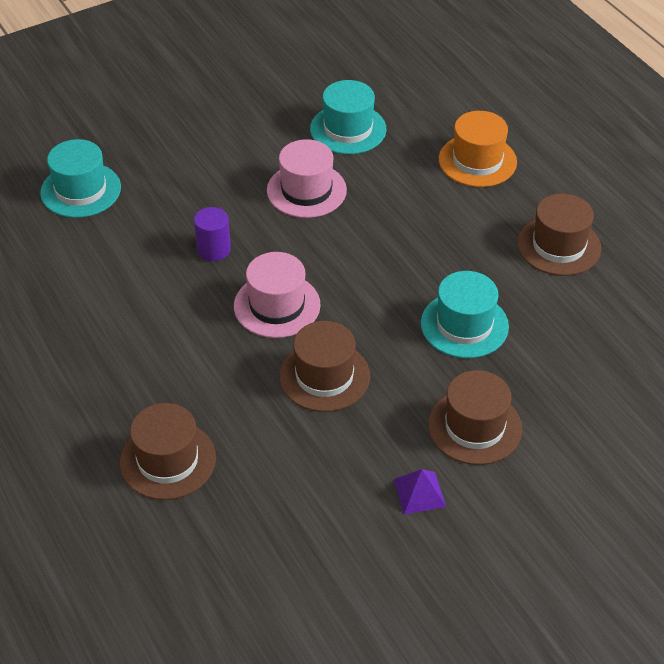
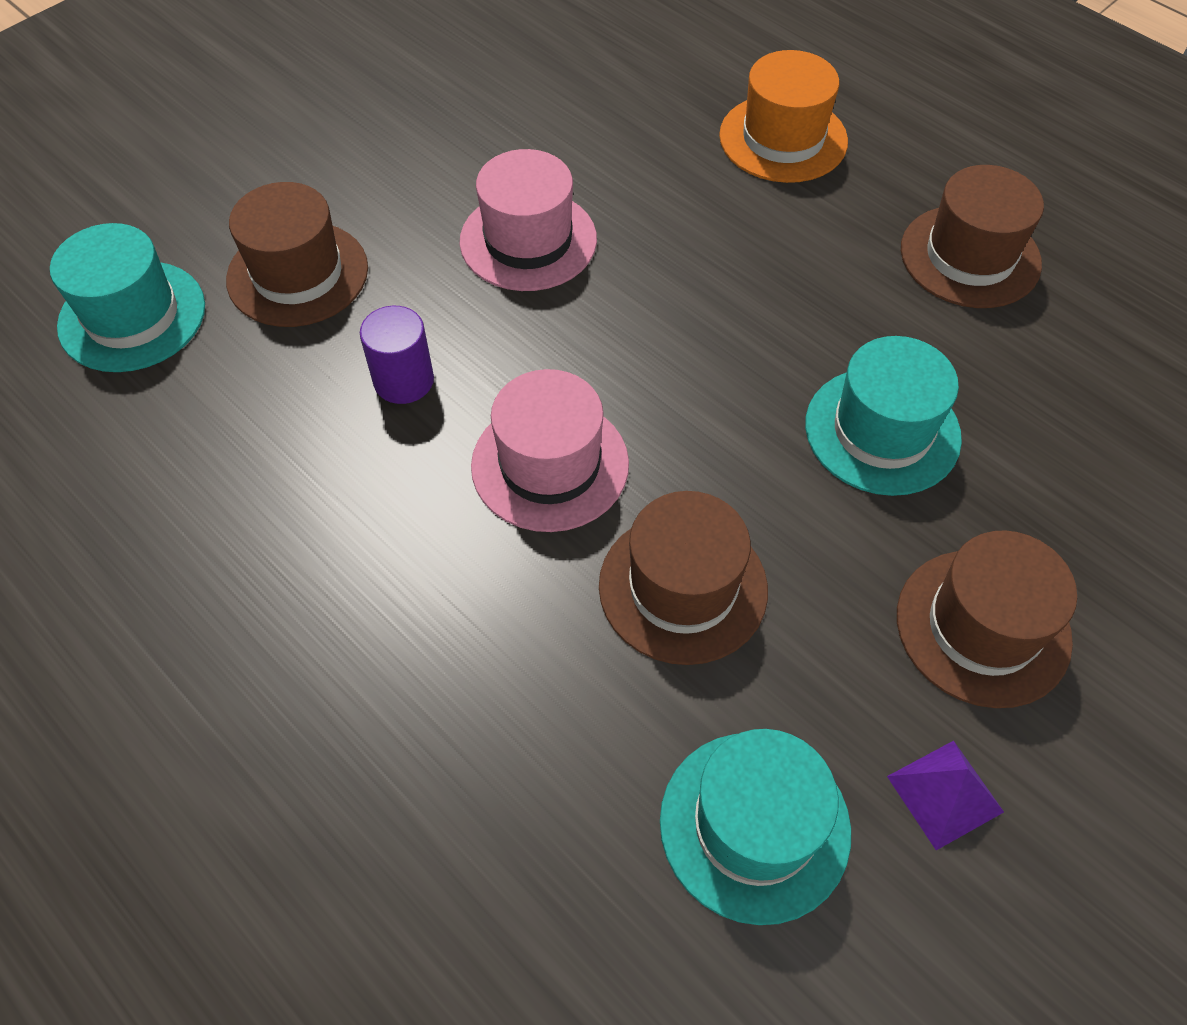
camera: 15 degrees left, 10 degrees up
(168, 460) = (449, 847): brown hat -> brown hat (298, 274)
(348, 129) = (559, 124): turquoise hat -> turquoise hat (754, 825)

